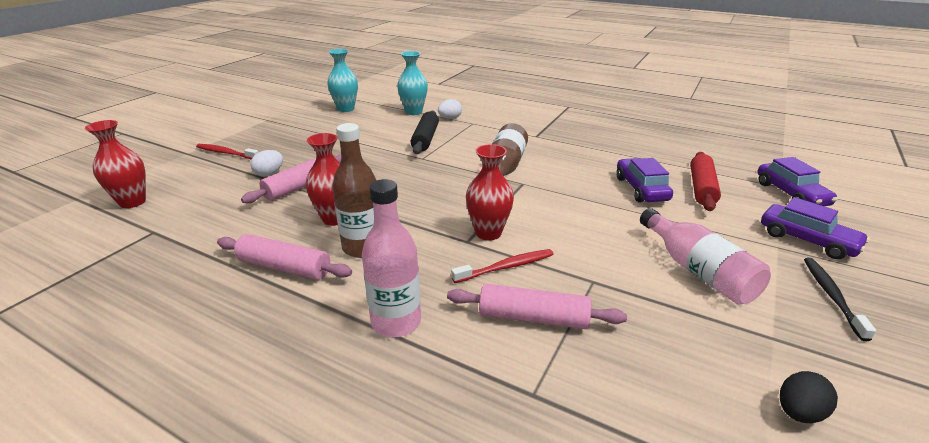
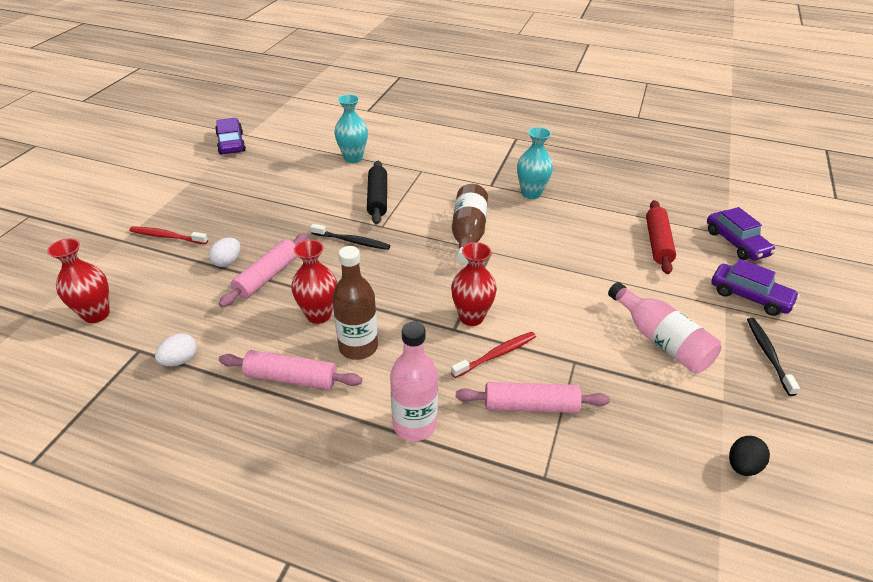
camera: 10 degrees left, 10 degrees up
(346, 109) = (276, 159): turquoise vase -> turquoise vase (531, 193)
(390, 167) = (352, 241): none -> black toothbrush
(450, 118) = (395, 166): white egg -> white egg (180, 360)
(641, 189) = (603, 249): purple car -> purple car (231, 143)

